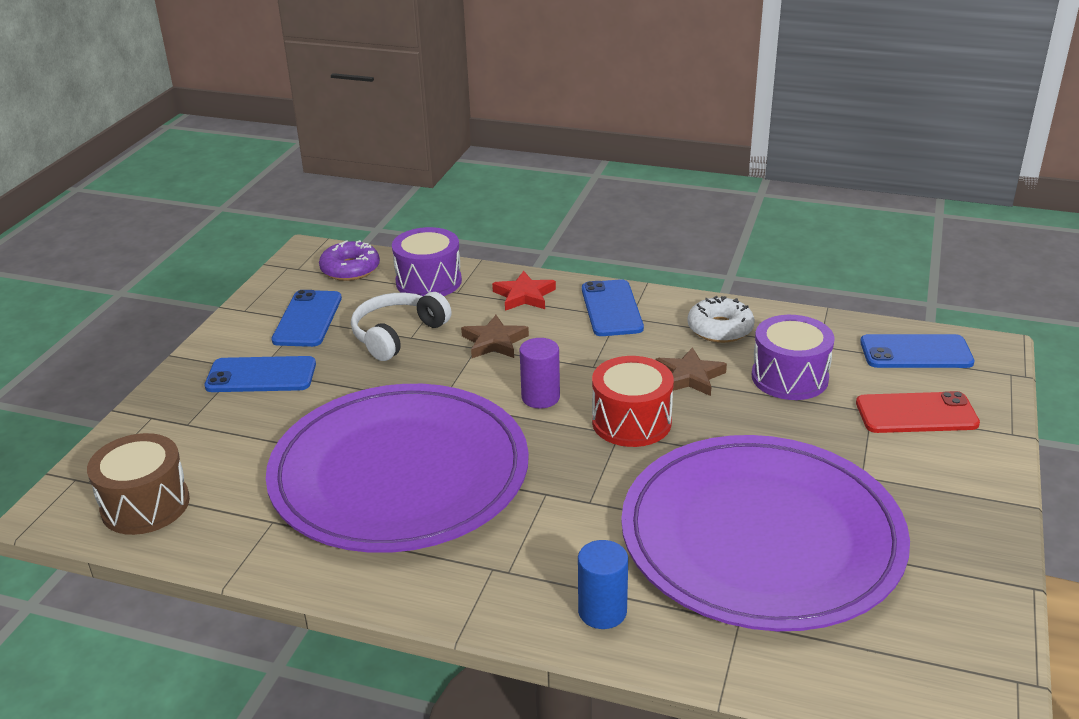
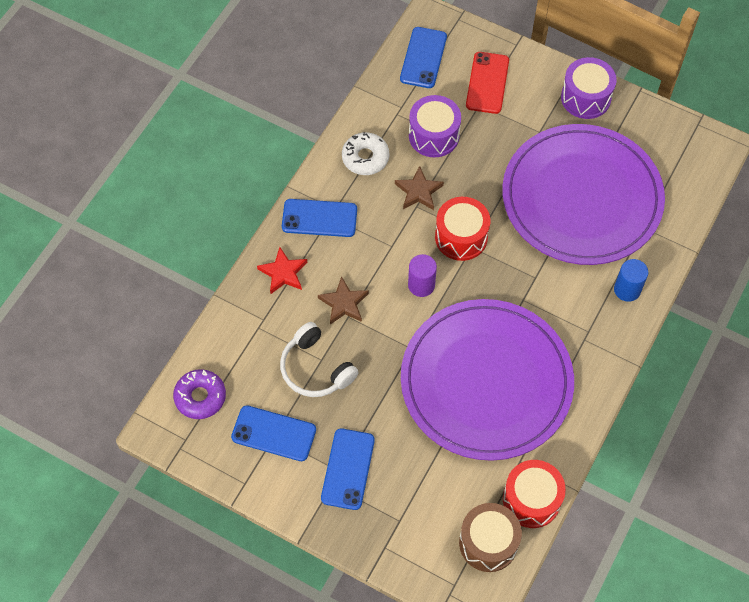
camera: 80 degrees left, 30 degrees up
(209, 540) = (531, 500): none -> red drum
(428, 282) = (240, 338): purple drum -> purple drum (585, 98)

